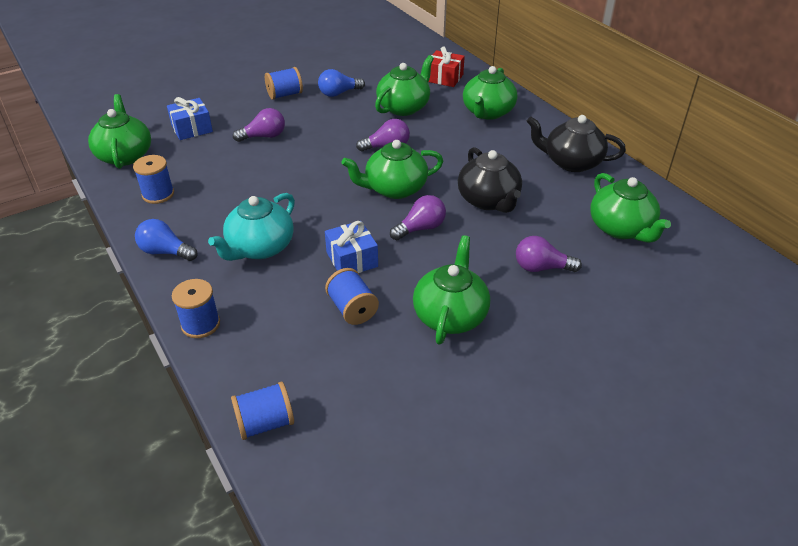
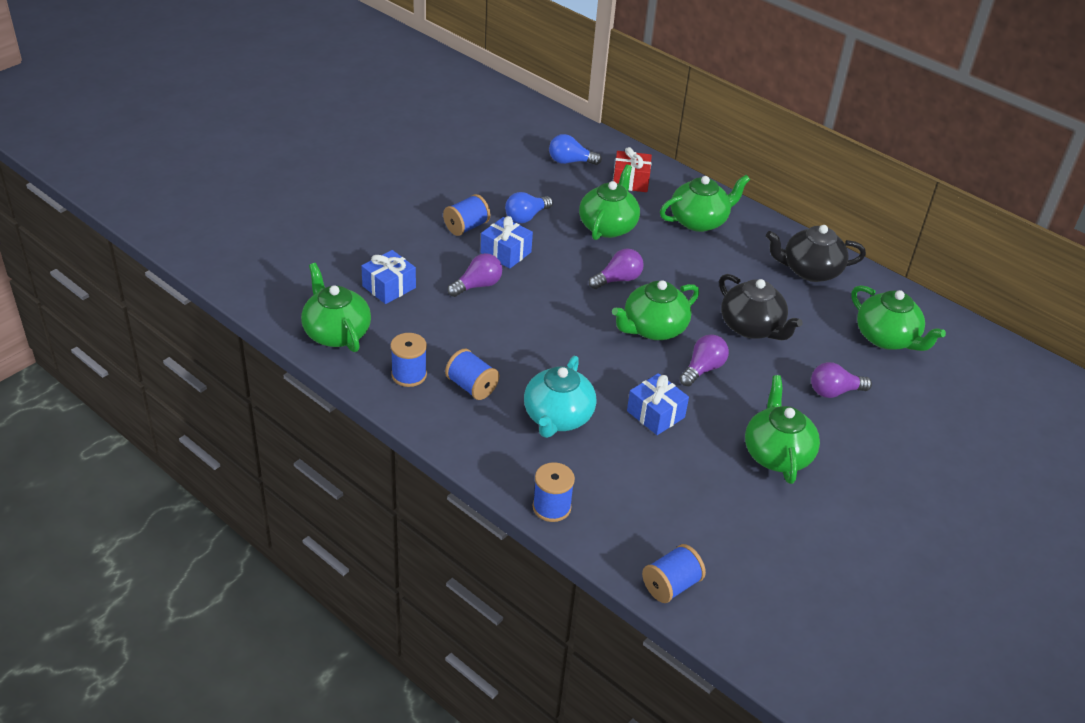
camera: 20 degrees left, 0 degrees up
(165, 252) = (464, 439): blue light bulb -> blue light bulb (570, 161)
(304, 116) = (506, 252): none -> blue gift
(352, 309) = (685, 465): blue spool -> blue spool (471, 387)
(487, 112) = (699, 221): green teapot -> green teapot turned 120 degrees counterclockwise

